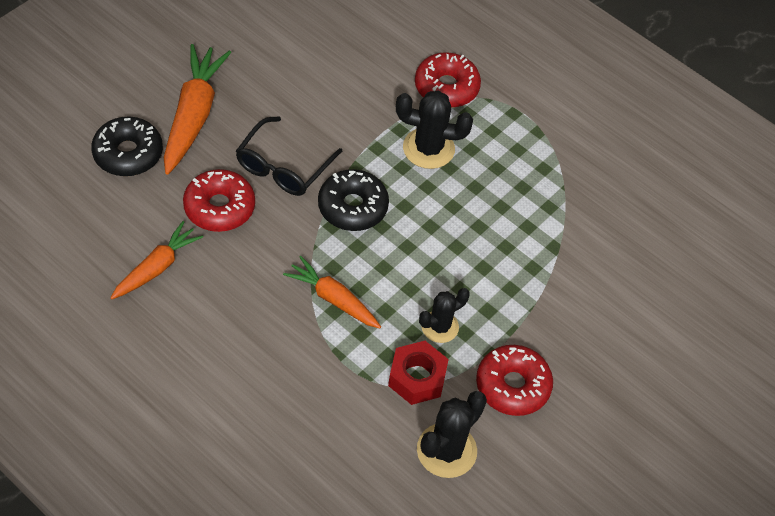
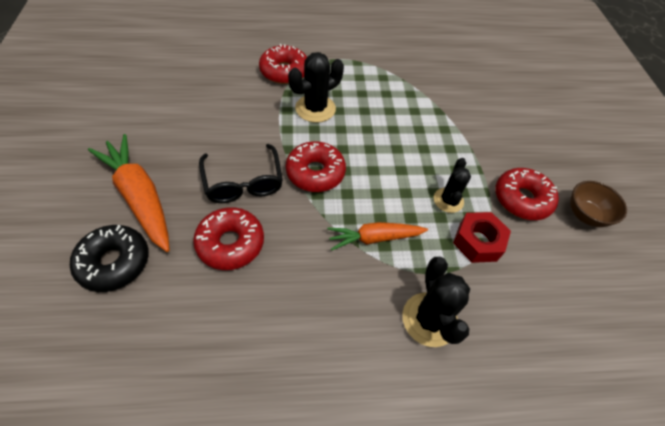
camera: 45 degrees left, 0 degrees up
(156, 267) = (233, 329): orange carrot -> none
(352, 207) = (315, 173): black donut -> red donut
(446, 450) = (548, 270): black cactus -> black cactus (429, 319)
(555, 451) = (585, 215): none -> brown bowl

